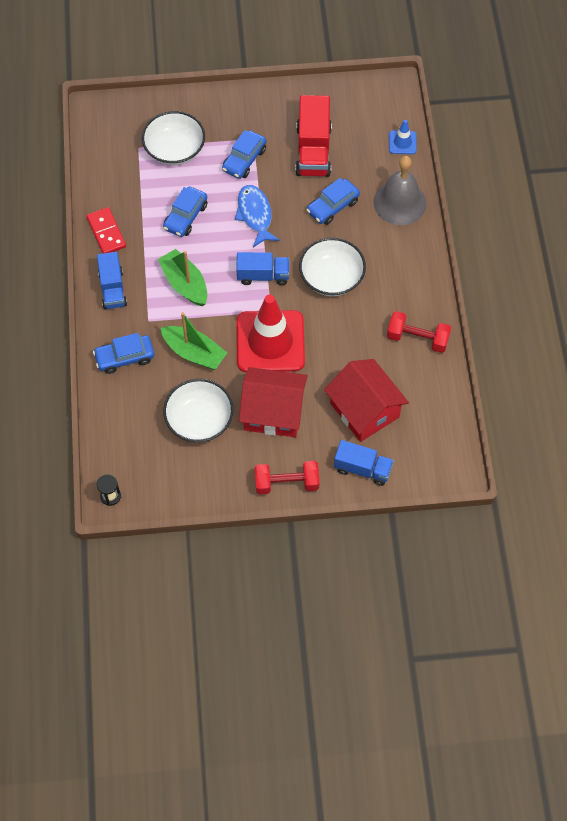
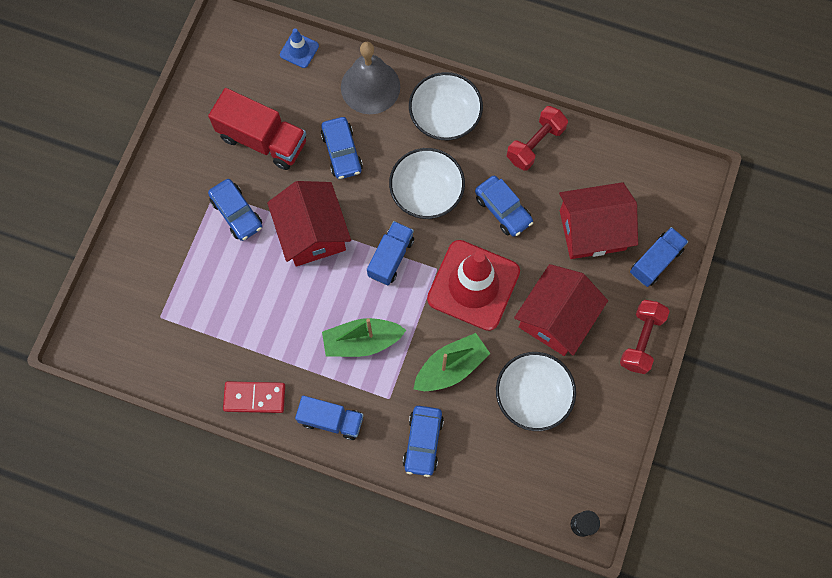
camera: 65 degrees left, 10 degrees up
(175, 150) = (184, 279): white bowl -> white bowl (445, 116)
(186, 217) = (278, 304): blue car -> blue car (503, 209)
(255, 215) = (312, 233): blue fish -> red house

